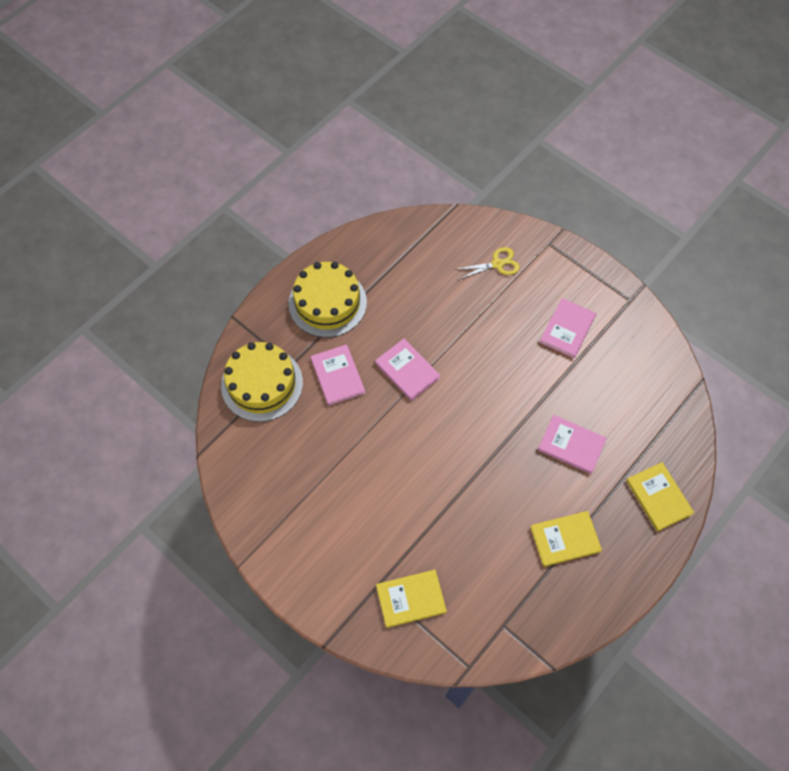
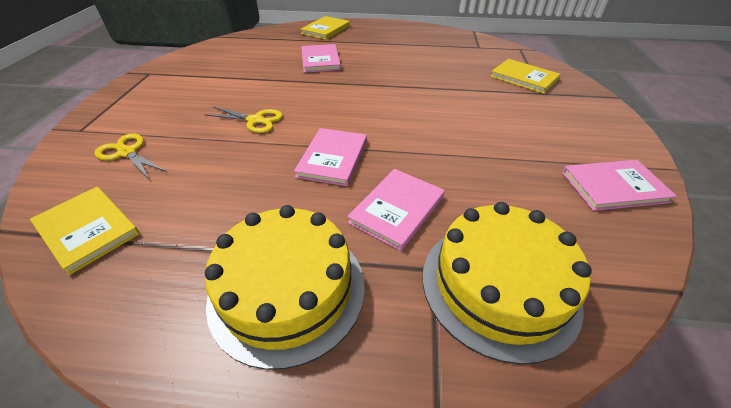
camera: 125 degrees left, 20 degrees down
(489, 346) = (255, 120): none -> yellow scissors
(565, 539) = (394, 45): yellow book -> yellow book (88, 229)
(567, 329) = (202, 90): pink book -> pink book (613, 187)

